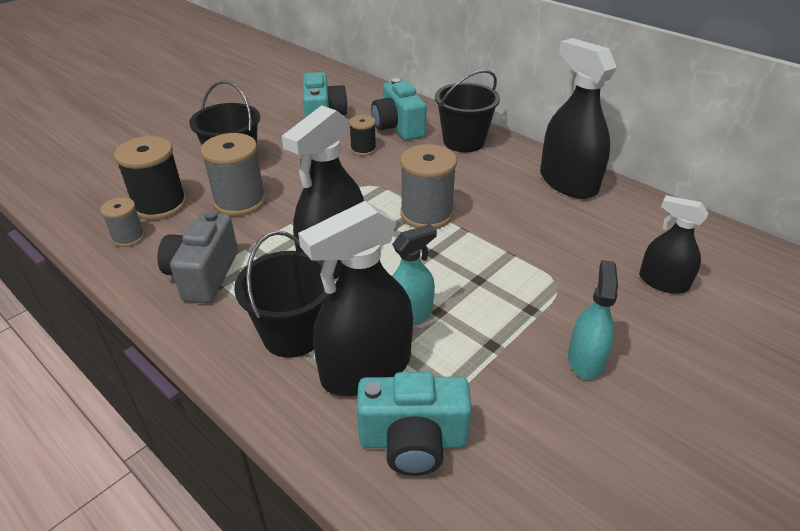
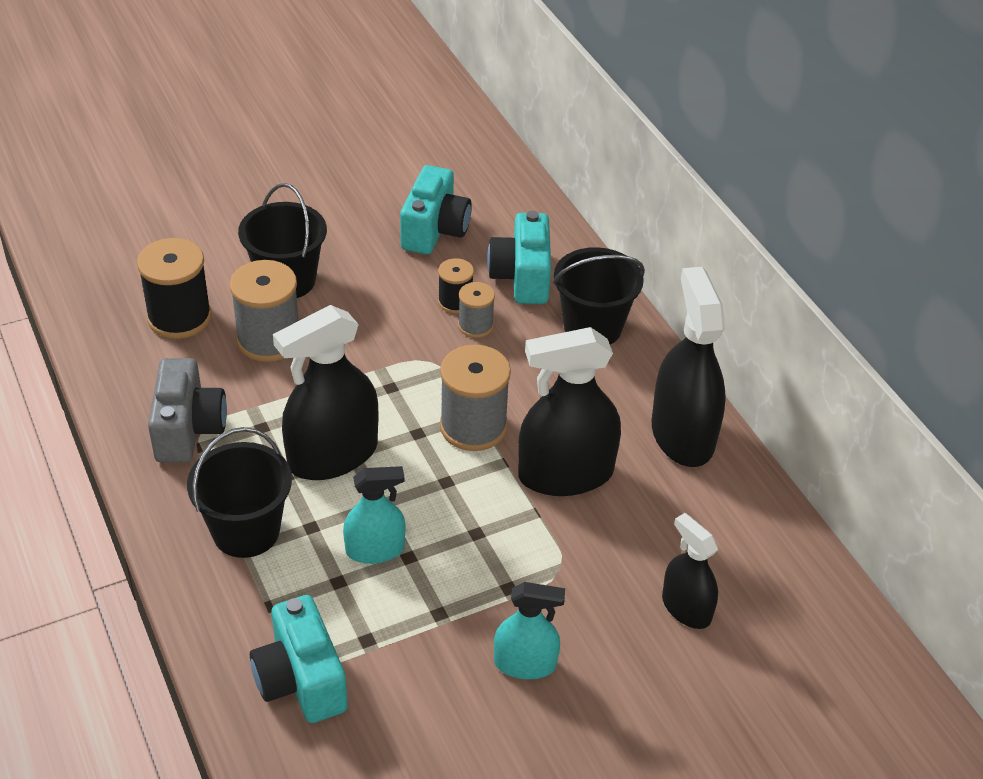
camera: 20 degrees right, 5 degrees up
(128, 237) = (130, 353): grey spool -> grey spool (475, 326)
(203, 275) = (188, 429): grey camera -> grey camera turned 150 degrees clockwise
(366, 368) = (297, 594): black spray bottle -> black spray bottle (565, 474)
(413, 441) = (301, 680): turquoise camera -> turquoise camera turned 45 degrees clockwise
(585, 359) = (525, 663): turquoise spray bottle -> turquoise spray bottle turned 60 degrees clockwise

